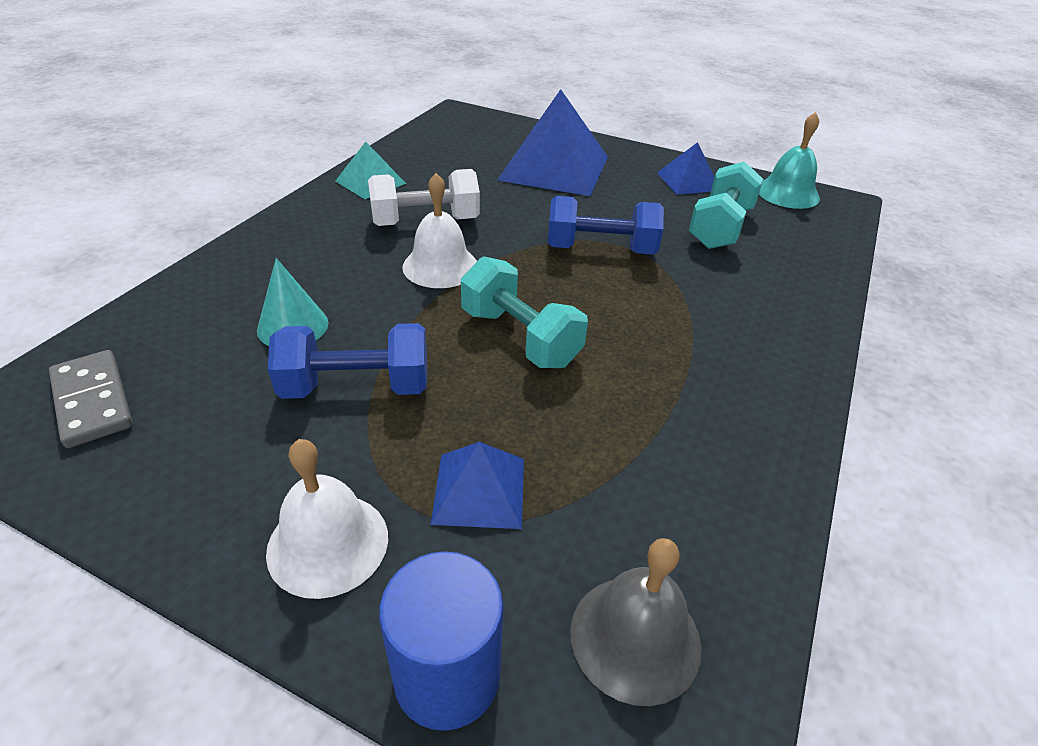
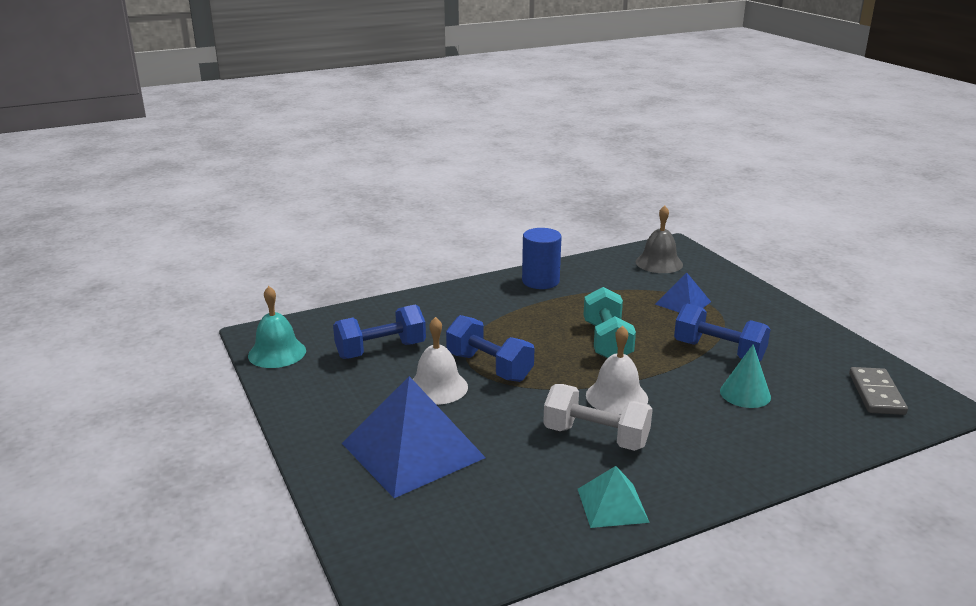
camera: 140 degrees left, 15 degrees down
(328, 543) = (756, 310): white bell -> white bell (437, 387)
(447, 675) = (727, 276): blue cylinder -> blue cylinder (540, 281)
(688, 181) = (325, 390): blue pyramid -> none
(720, 227) = (381, 350): turquoise dumbbell -> blue dumbbell

